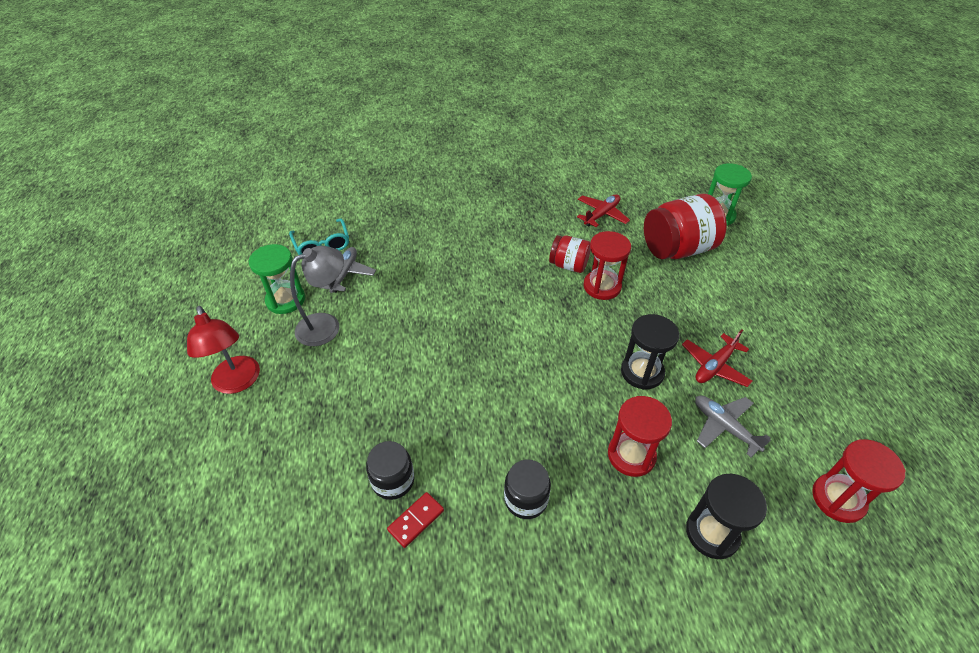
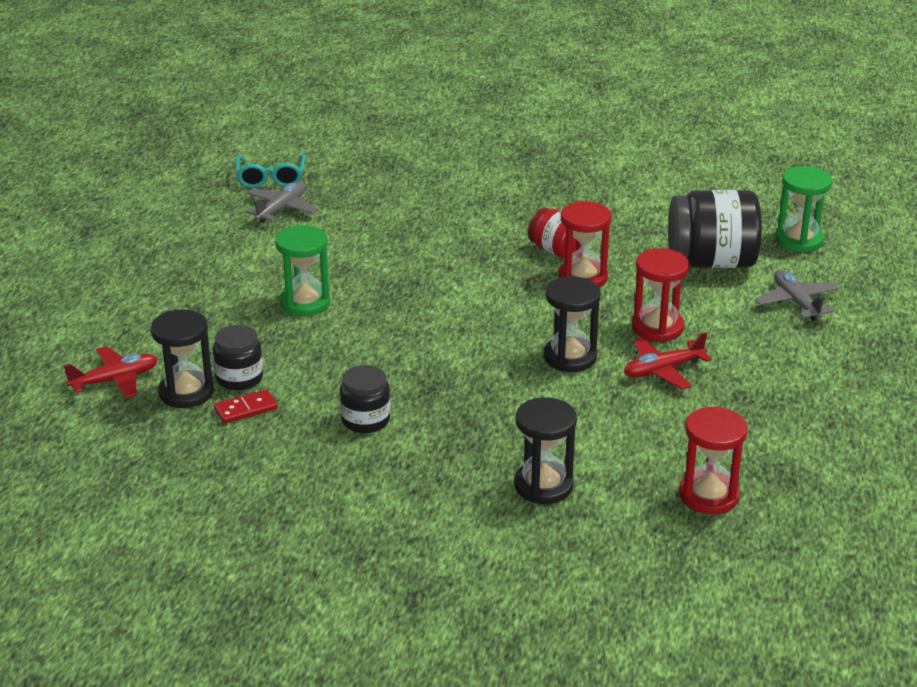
camera: 20 degrees right, 15 degrees down
(238, 383) = (122, 276): red lamp -> none
(285, 300) = (204, 219): green hourglass -> green hourglass (305, 303)
(326, 325) = (237, 249): grey lamp -> none
(352, 515) = (186, 392): none -> black hourglass
(601, 215) = (639, 211): red plane -> red plane (115, 380)
(631, 455) = (503, 415): red hourglass -> red hourglass (657, 327)
(677, 249) = (711, 262): red jar -> black jar
(724, 427) = (629, 418): grey plane -> grey plane (796, 302)

